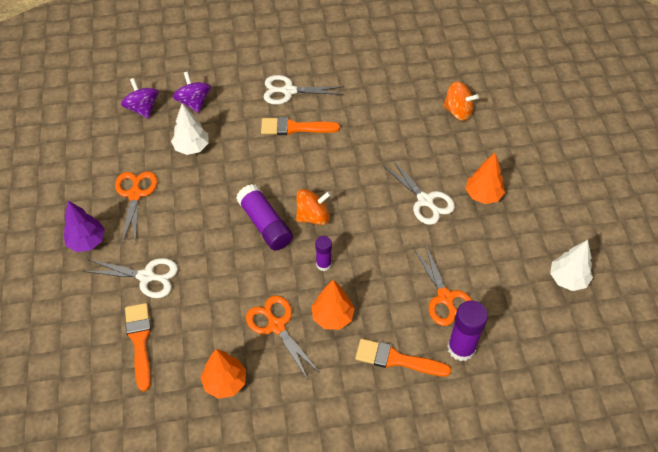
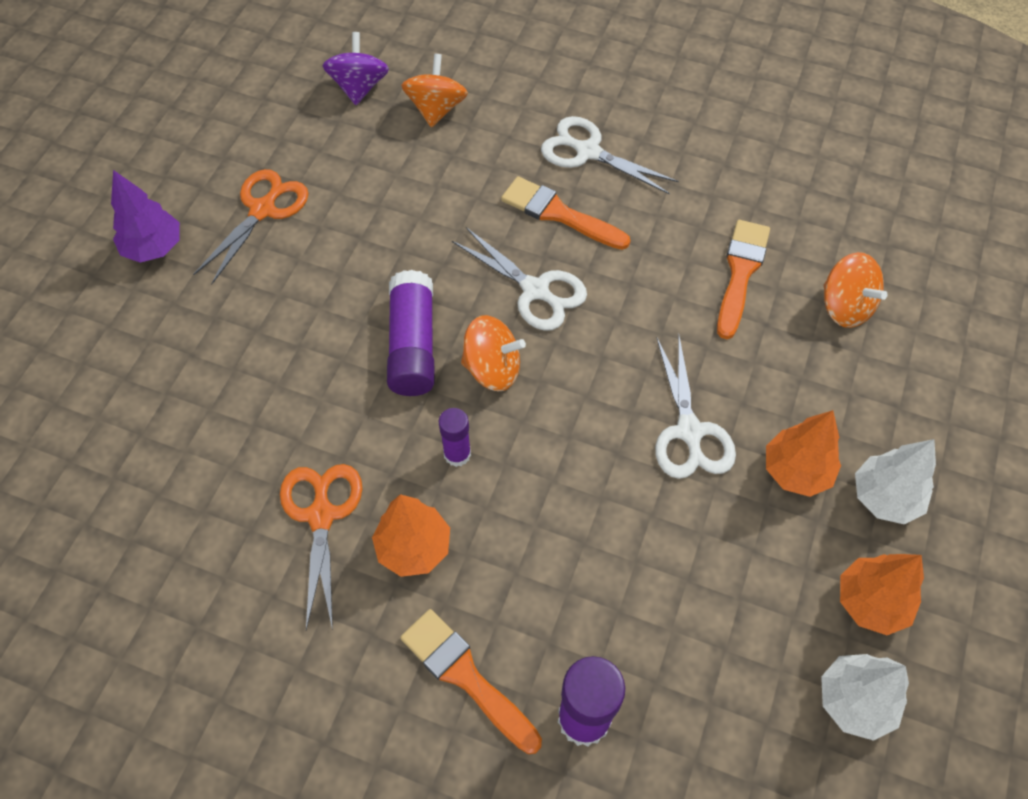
camera: 30 degrees right, 5 degrees up
(140, 341) = (120, 433): orange brush -> orange brush (740, 272)
(147, 276) = (195, 340): white scissors -> white scissors (535, 290)
(192, 147) = (387, 176): white tree -> white tree (885, 497)
(194, 102) = (436, 109): purple spinning top -> orange spinning top
(225, 382) = (189, 563): orange tree -> orange tree (871, 602)
(445, 298) = (614, 616): orange scissors -> none

